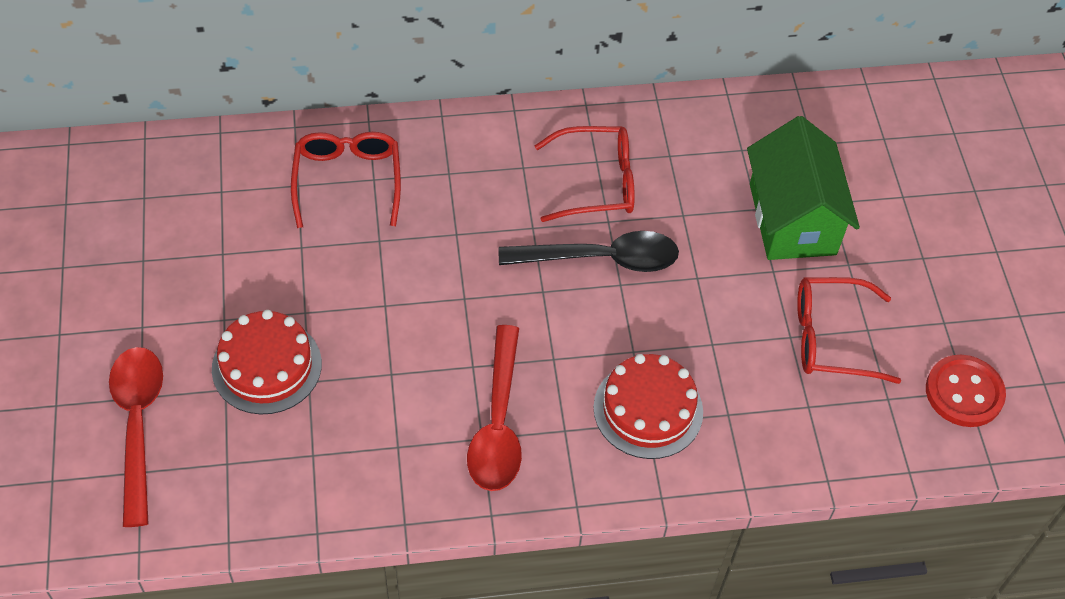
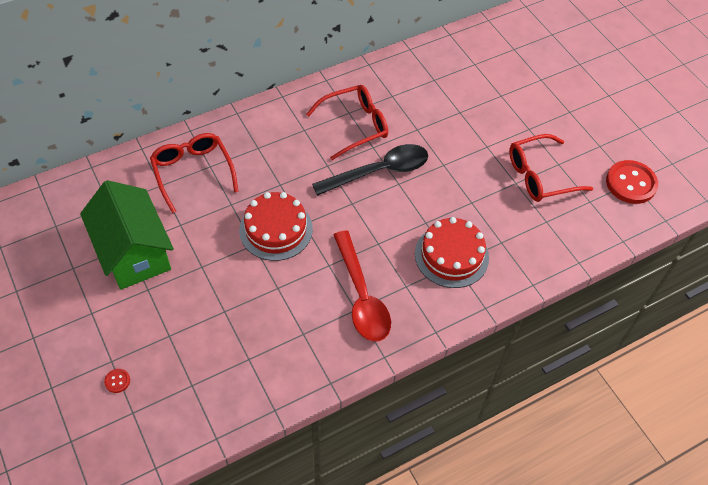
camera: 20 degrees left, 0 degrees up
(138, 425) = (117, 381): red spoon -> red button
(267, 366) = (191, 310): red cake -> red cake (276, 229)
(792, 219) = (483, 112): green house -> green house (134, 252)

